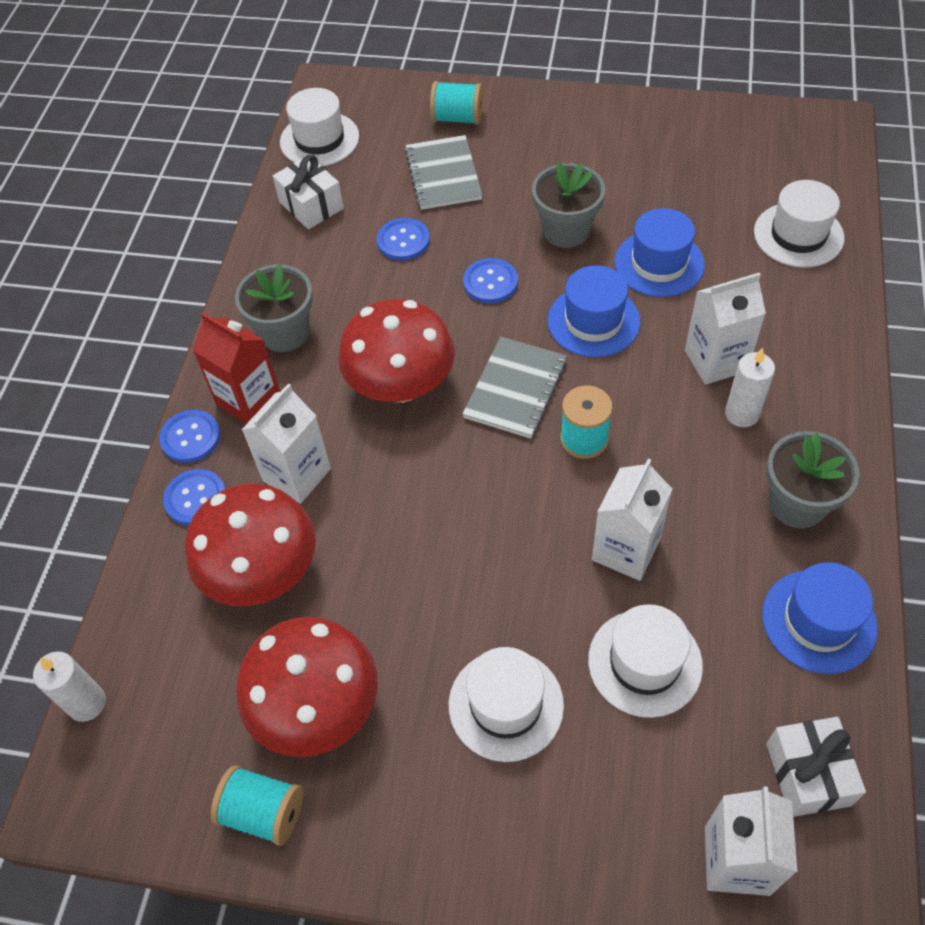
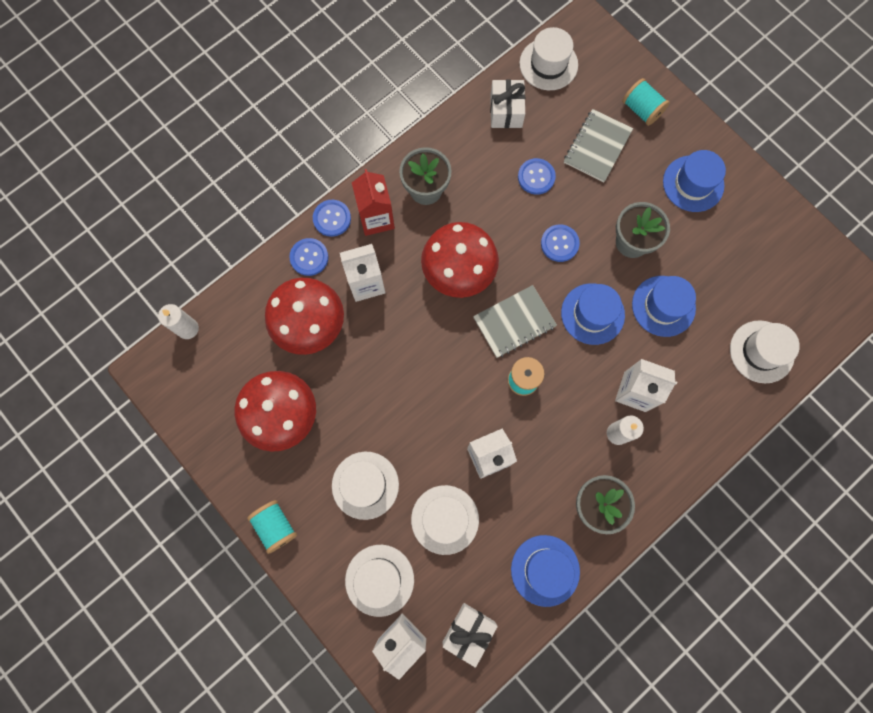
camera: 35 degrees right, 20 degrees up
(263, 812) = (224, 445): turquoise spool -> turquoise spool (275, 526)
(574, 144) = (693, 183): none -> blue hat
(635, 809) = (379, 580): none -> white hat

